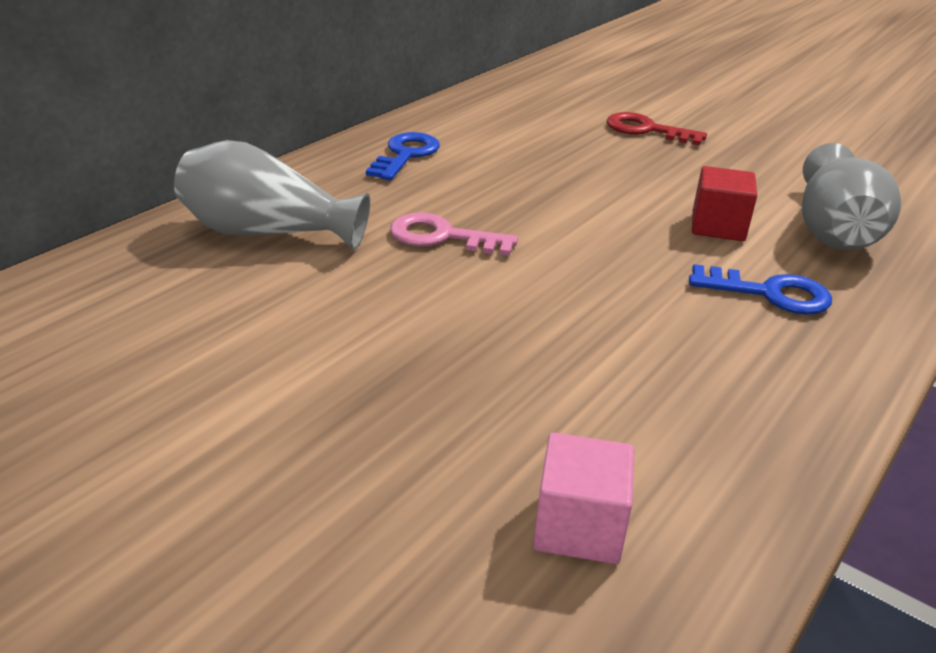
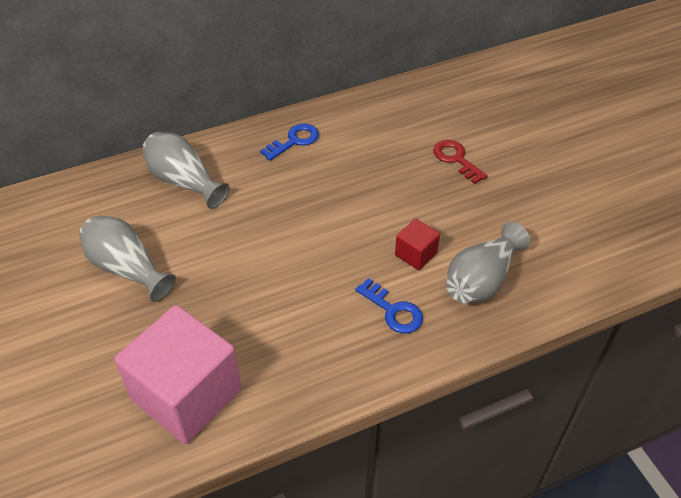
camera: 30 degrees right, 15 degrees up
(262, 370) = (127, 268): none -> grey vase
(442, 237) = (263, 212): pink key -> none
(579, 526) = (187, 394): pink cube -> pink cube, size x2.24

